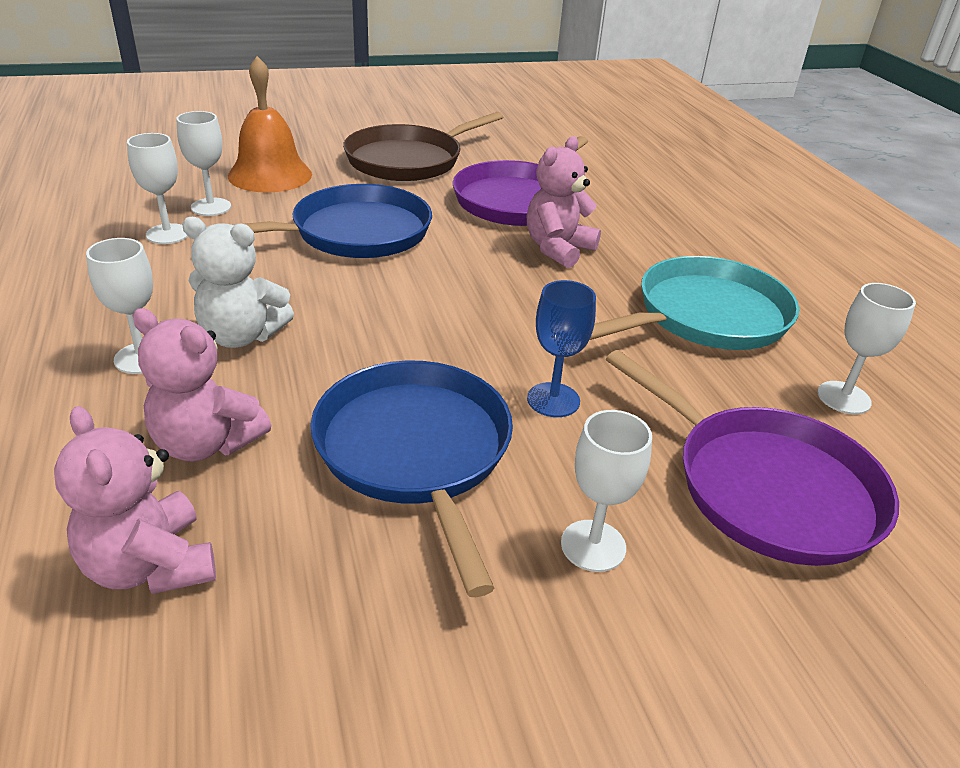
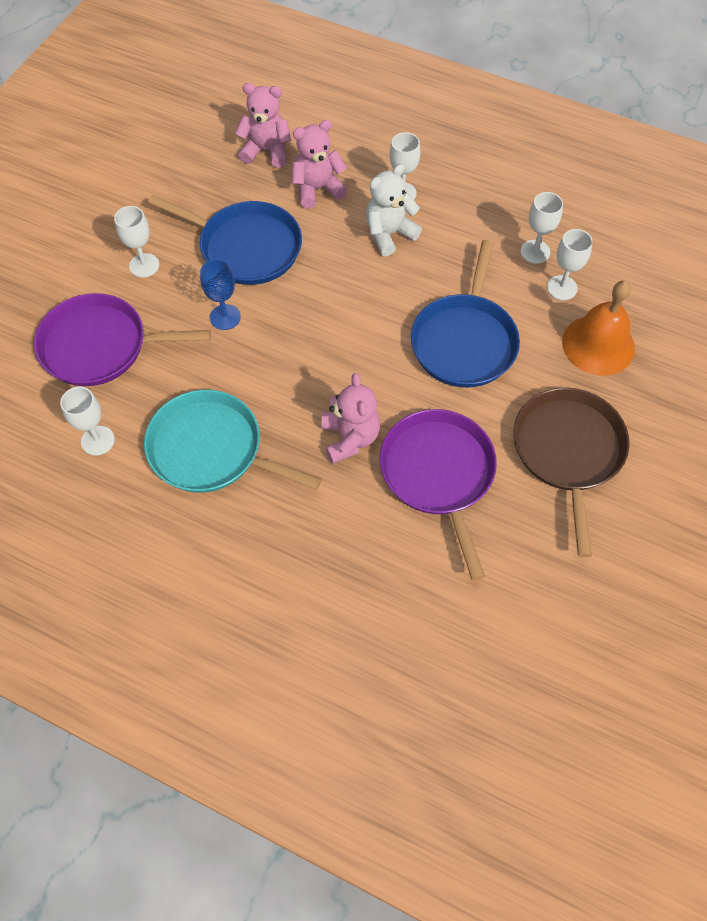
camera: 135 degrees right, 25 degrees up
(706, 316) = (211, 449): turquoise pan -> turquoise pan turned 105 degrees clockwise

